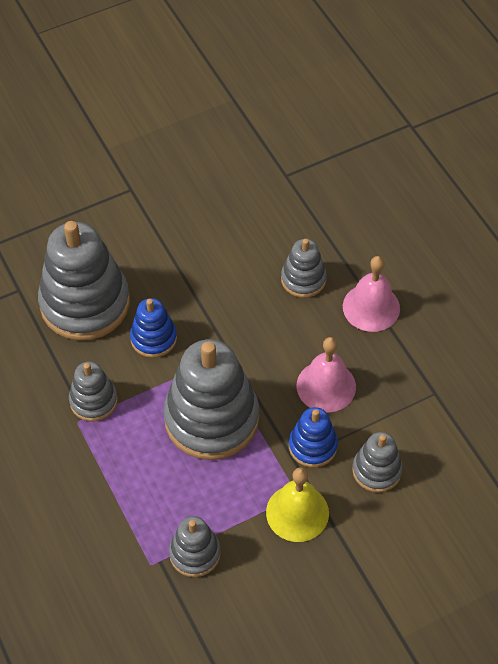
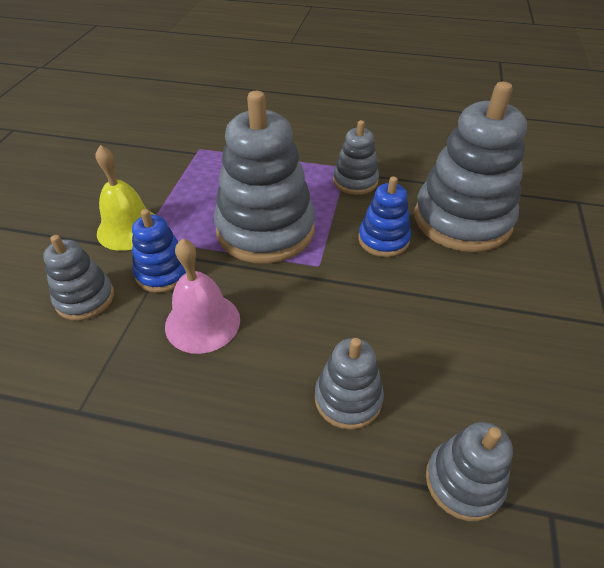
camera: 130 degrees right, 10 degrees down
(195, 553) = (178, 167): grey stacking toy -> grey stacking toy (463, 481)
(371, 307) = (243, 440): pink bell -> none

